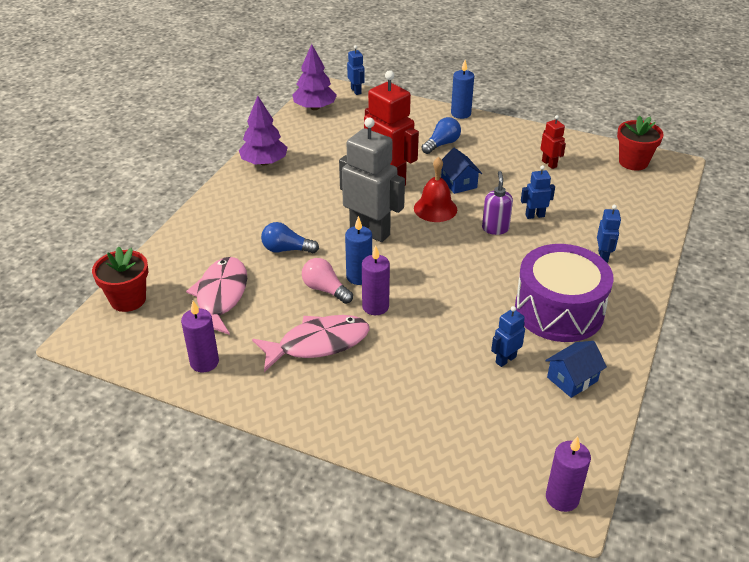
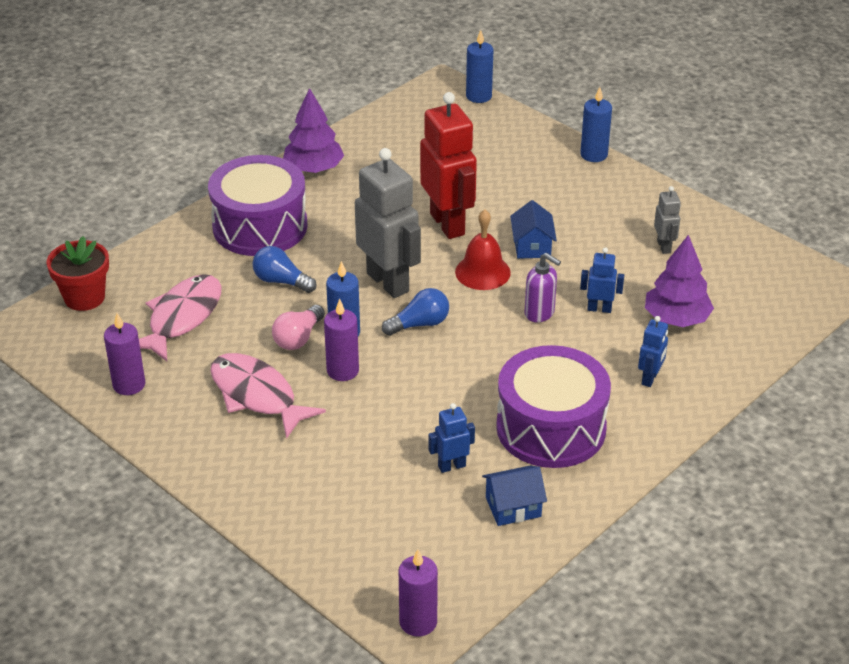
camera: 20 degrees right, 0 degrees up
(246, 212) = (260, 226): none -> purple drum
(315, 107) = (414, 109): purple tree -> purple tree (676, 319)
(318, 343) = (257, 395): pink fish -> pink fish turned 135 degrees counterclockwise
(325, 289) = (298, 338): pink light bulb -> pink light bulb turned 120 degrees counterclockwise
(356, 91) = (478, 96): blue robot -> blue candle
(442, 144) = (543, 191): blue light bulb -> blue light bulb (419, 324)
(495, 228) = (539, 313): purple soap dispenser -> purple soap dispenser turned 105 degrees clockwise
(549, 164) = (664, 246): red robot -> grey robot
(633, 162) = (777, 268): red flower pot -> none

